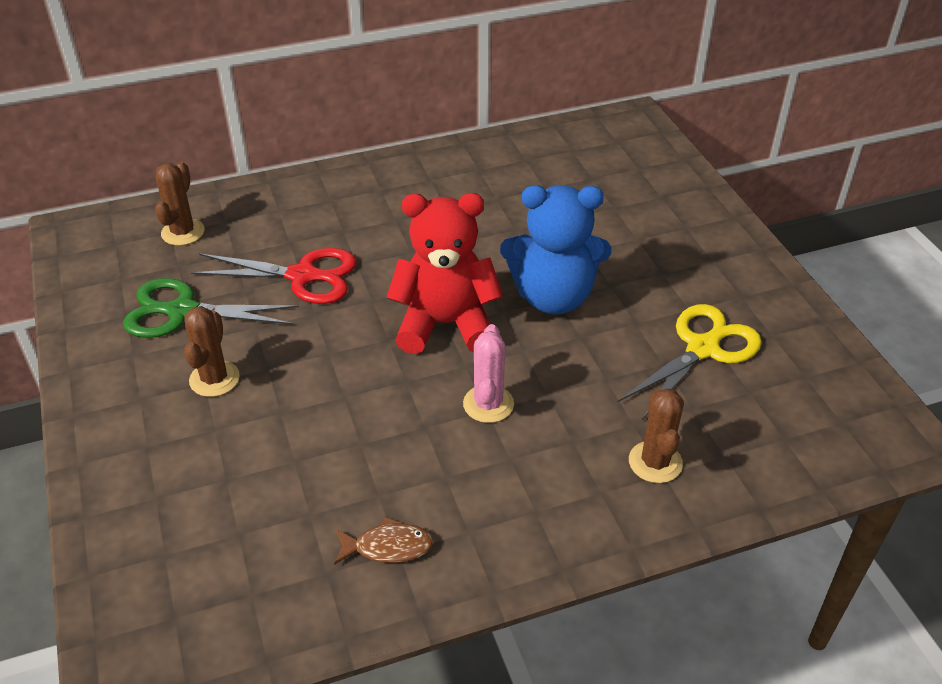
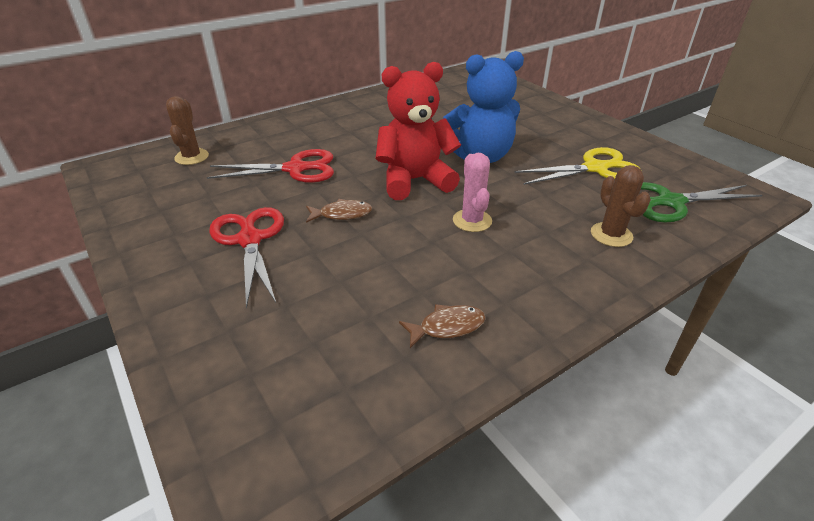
camera: 15 degrees left, 5 degrees down
(181, 311) = (206, 202): green scissors -> green scissors (669, 202)
(214, 379) = (249, 239): brown cactus -> red scissors
(333, 362) = (342, 214): none -> brown fish
(703, 348) = (596, 168): yellow scissors -> yellow scissors turned 45 degrees clockwise

